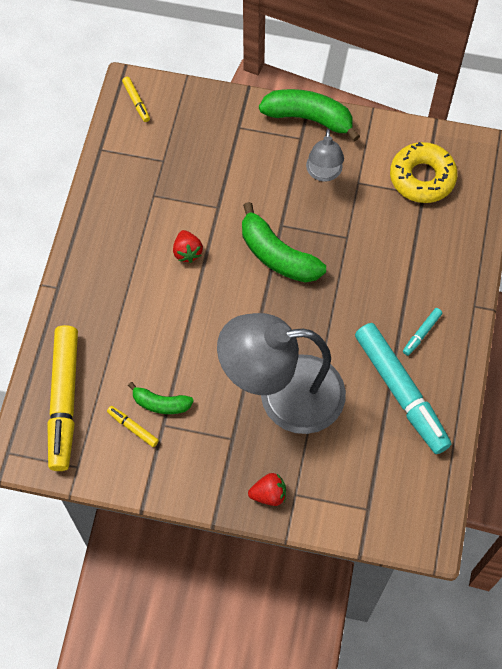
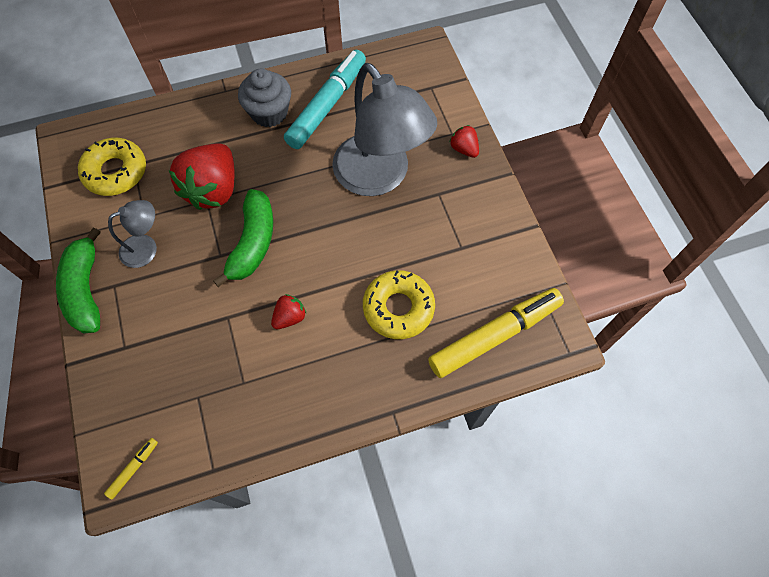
camera: 120 degrees left, 0 degrees up
(133, 428) = (479, 268): yellow marker -> none
(140, 339) = (398, 308): none -> yellow donut
(161, 403) = (445, 259): green banana -> none
(355, 247) = (213, 189): none -> red strawberry
(421, 333) = (269, 112): turquoise marker -> grey cupcake

